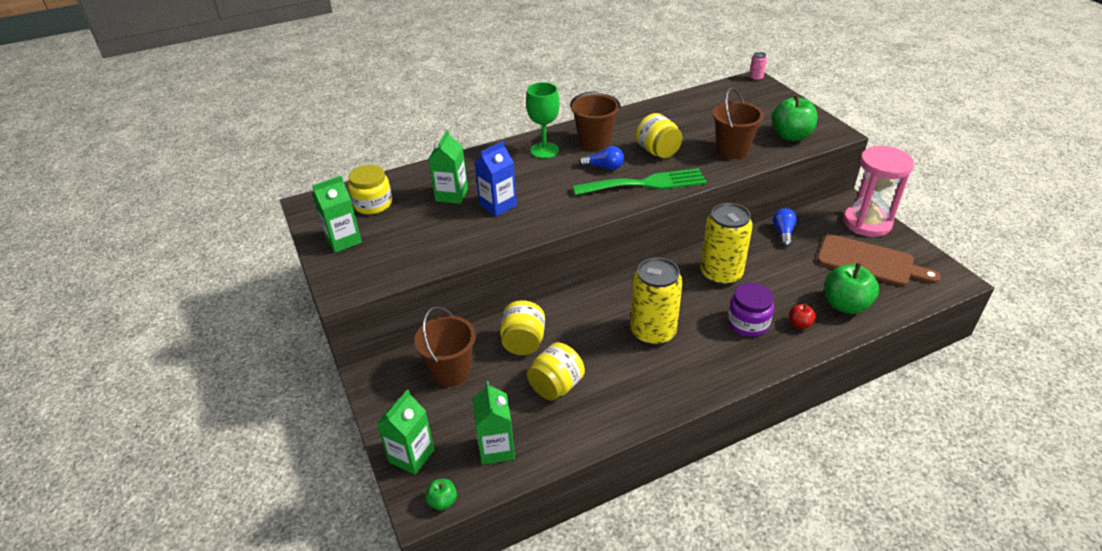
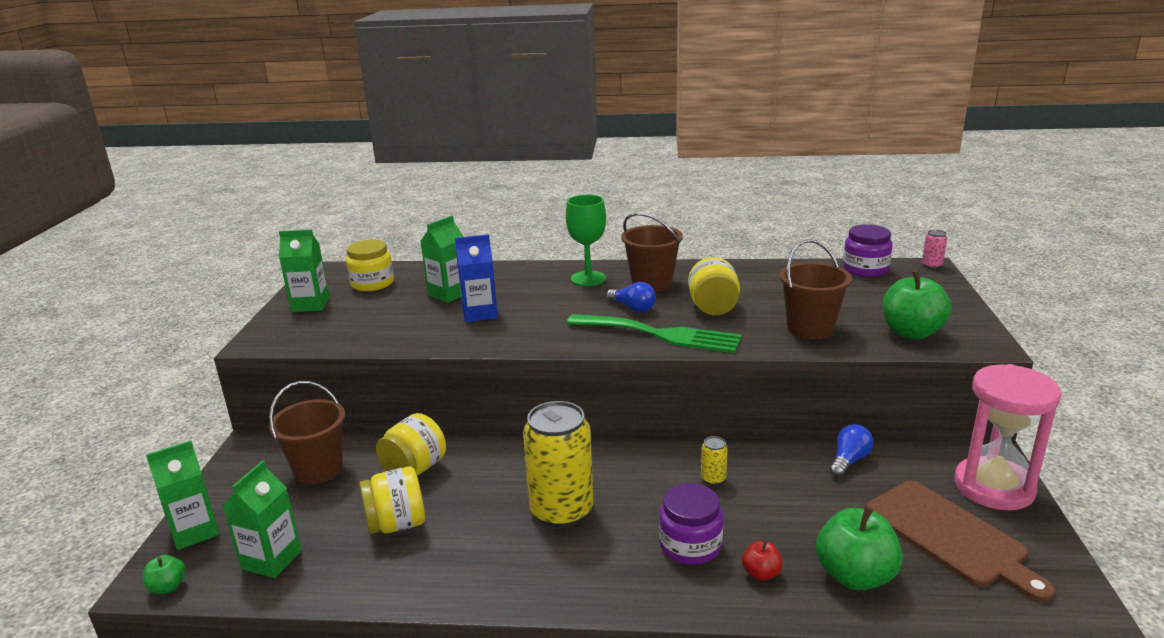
camera: 30 degrees right, 15 degrees down
(720, 92) = (865, 269): none -> purple jar
(721, 274) = (713, 479): yellow can -> yellow can, size x0.41

